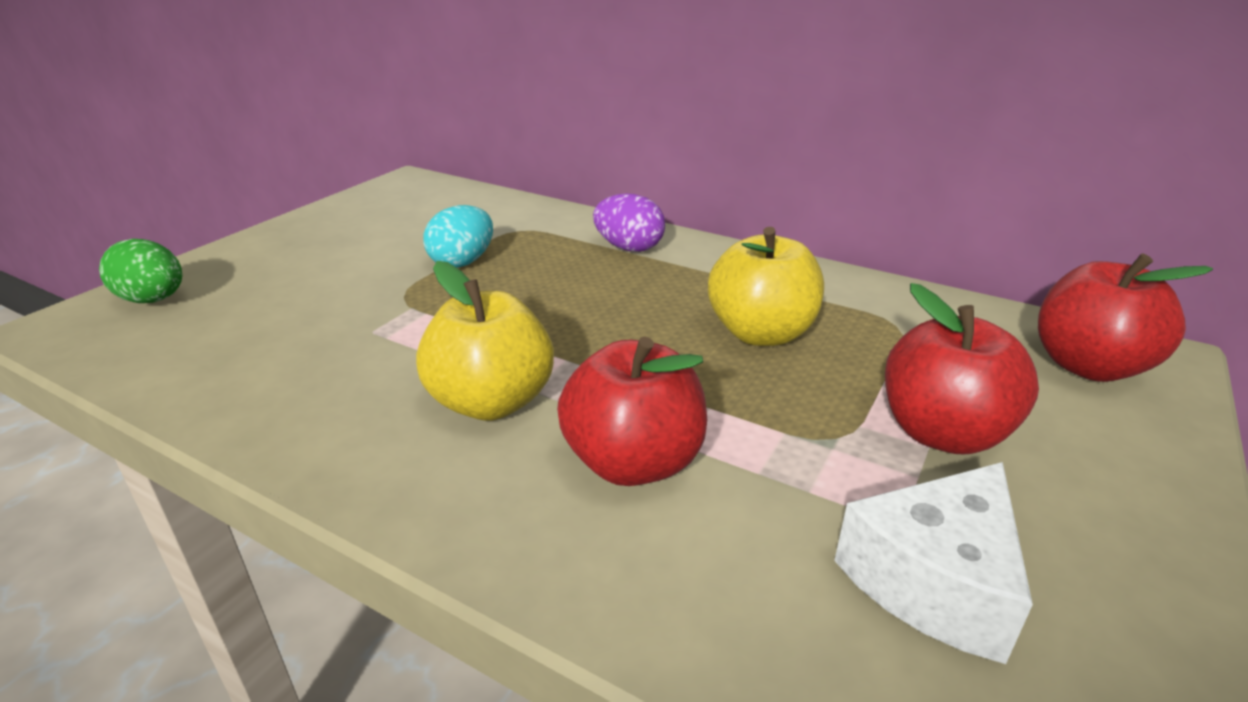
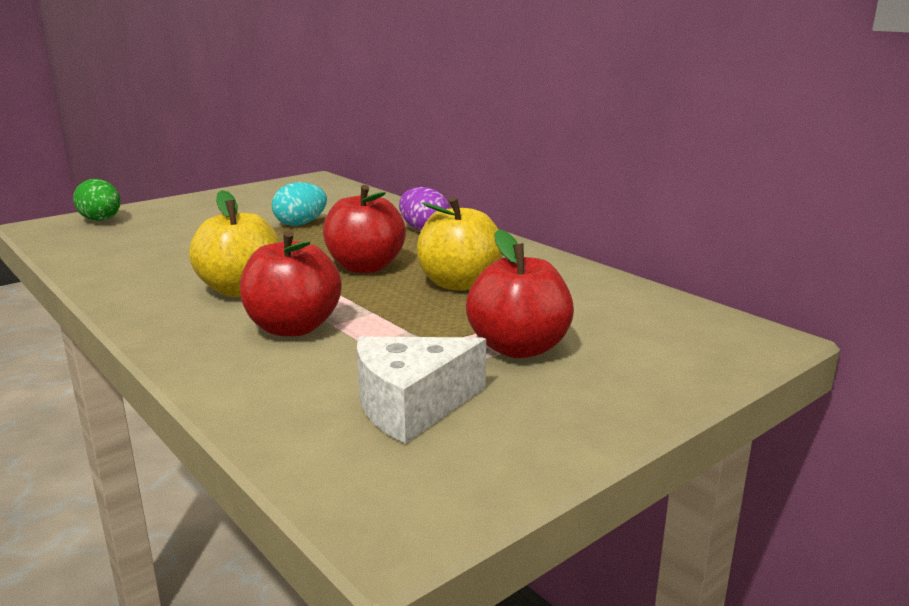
camera: 20 degrees right, 10 degrees down
(1088, 366) = (692, 334): red apple -> red apple (365, 267)

